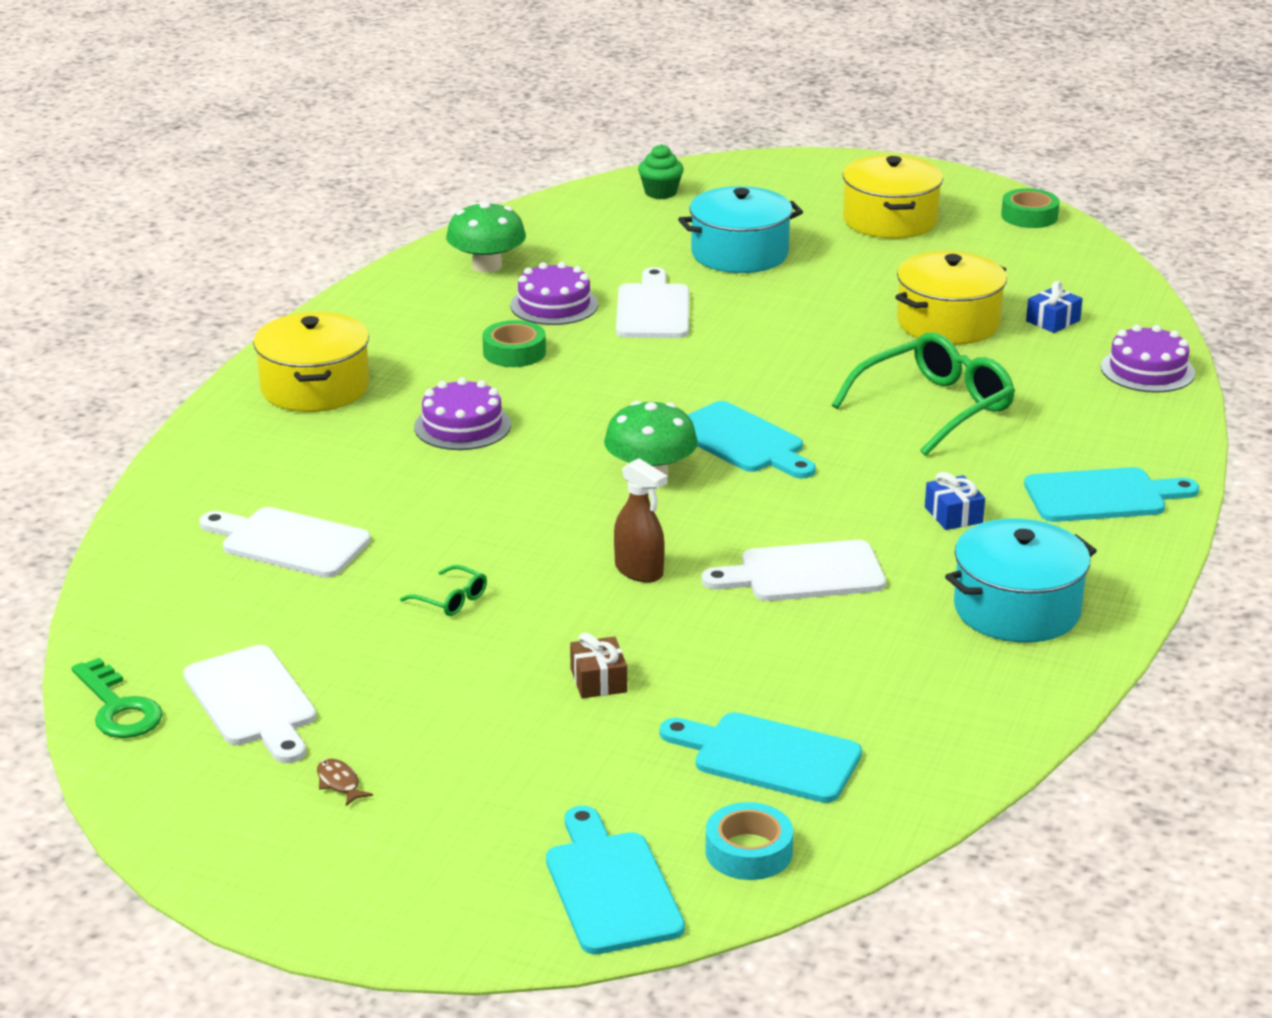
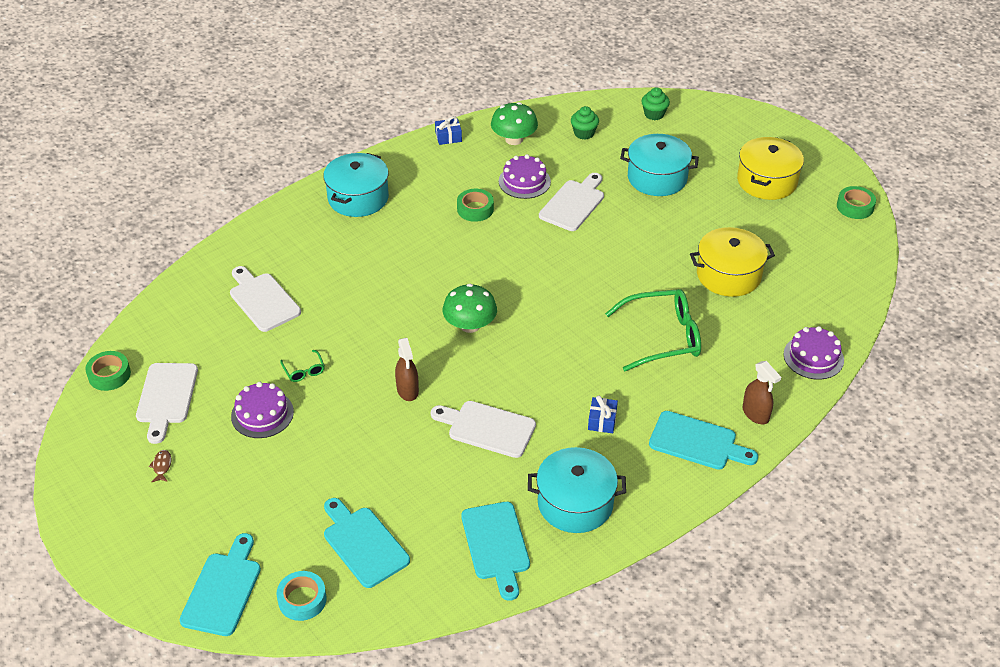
camera: 30 degrees right, 15 degrees up
(118, 708) = (109, 375): green key -> green tape
(315, 388) = (358, 198): yellow pot -> turquoise pot
(462, 426) = (406, 253): purple cake -> purple cake (262, 414)
(583, 235) = (584, 133): none -> green cupcake
(598, 680) = (327, 455): brown gift -> none
(742, 441) = (537, 320): turquoise cutting board -> turquoise cutting board (496, 545)
(1053, 321) = (792, 296): blue gift -> blue gift (448, 137)
(1142, 446) = (755, 414): none -> brown spray bottle

